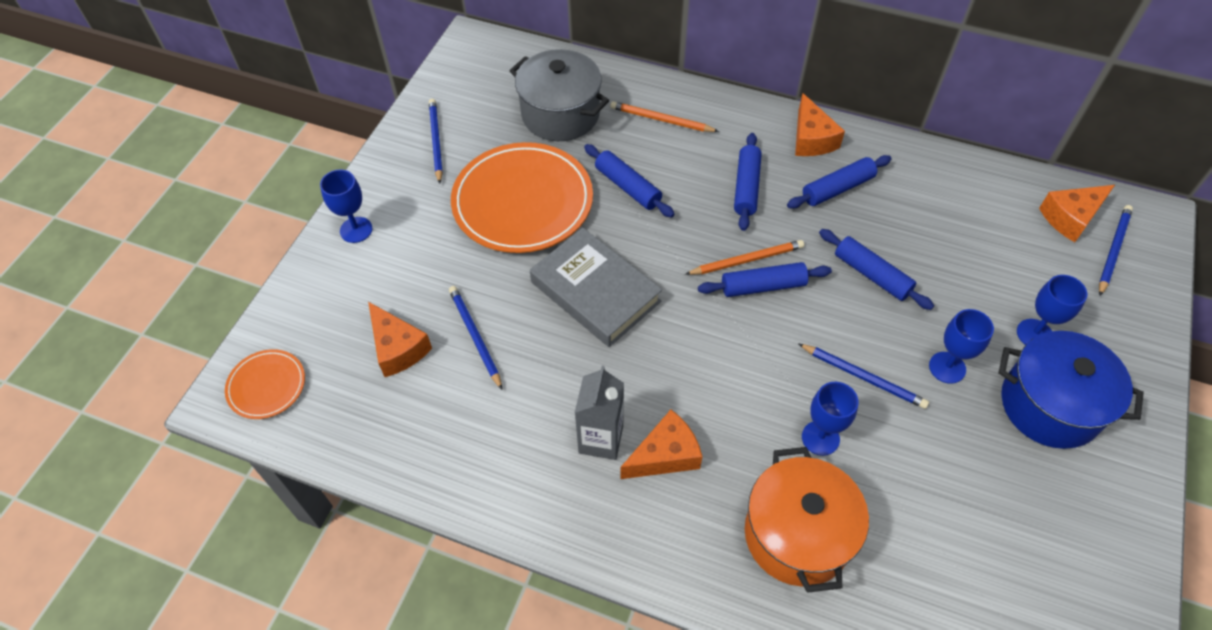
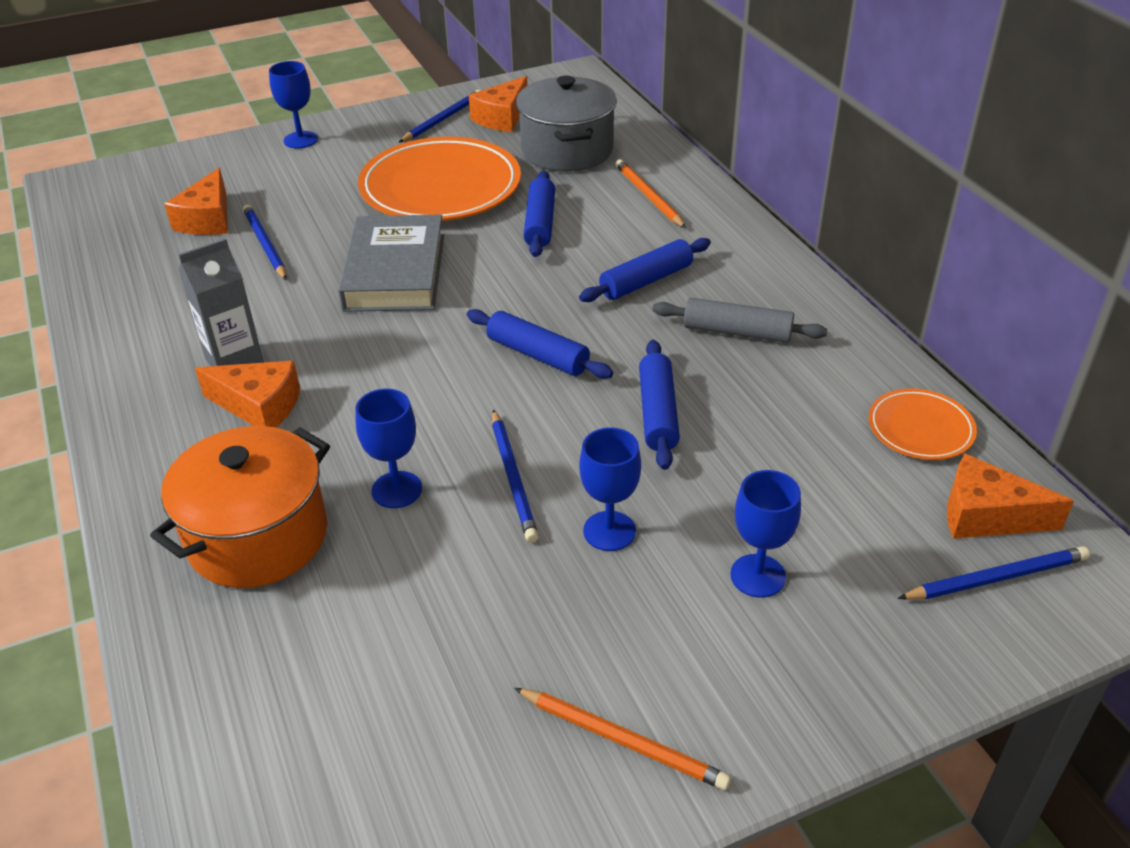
camera: 45 degrees right, 15 degrees down
(267, 386) = (103, 190): orange plate -> orange plate (920, 428)
(475, 337) = (265, 244): blue pencil -> blue pencil turned 45 degrees counterclockwise
(746, 260) = (556, 329): orange pencil -> orange pencil (623, 740)
(811, 139) = (775, 283): orange cheese -> orange cheese (502, 118)
(837, 188) = (737, 332): blue rolling pin -> grey rolling pin
(1050, 405) = (668, 643): blue pot -> none

